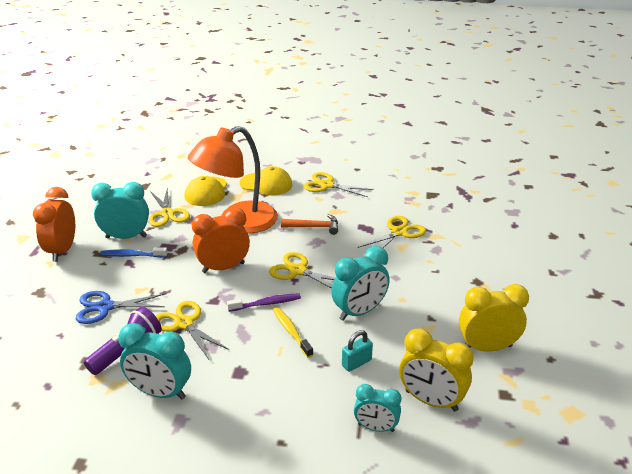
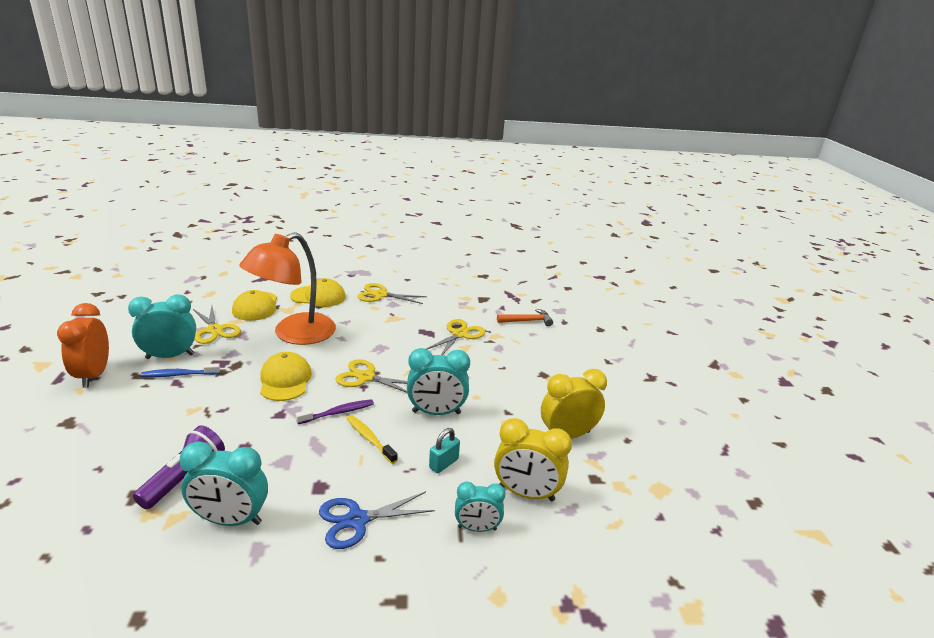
camera: 15 degrees left, 5 degrees down
(105, 307) = (152, 432): blue scissors -> blue scissors (357, 520)
(184, 324) = (249, 441): yellow scissors -> none
(223, 268) = (285, 380): orange clock -> yellow cap
(314, 227) = (375, 334): orange hammer -> orange hammer (527, 321)
(359, 312) = (436, 412): turquoise clock -> turquoise clock turned 45 degrees clockwise

